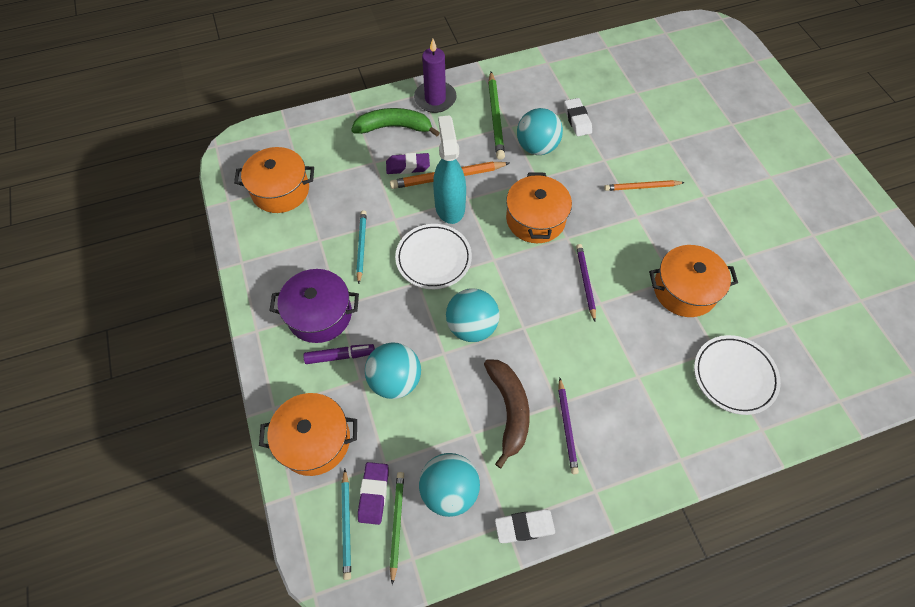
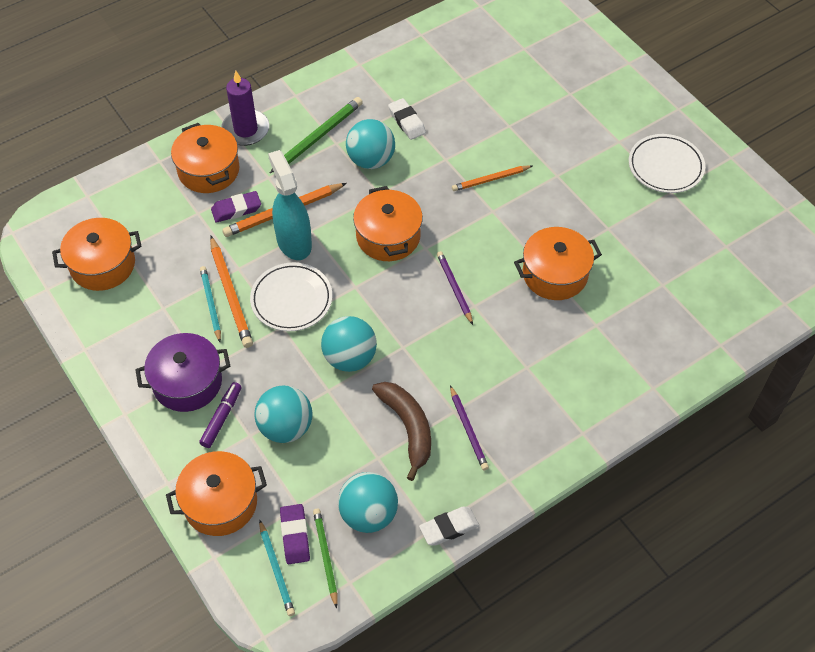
camera: 15 degrees left, 5 degrees down
(340, 356) = (222, 418): purple marker -> purple marker turned 45 degrees counterclockwise
(381, 241) = (230, 294): none -> orange pencil
(394, 127) = (209, 170): green banana -> orange pot
(495, 117) = (318, 137): green pencil -> green pencil turned 120 degrees counterclockwise
(734, 376) = (618, 345): white plate -> white plate (665, 166)

